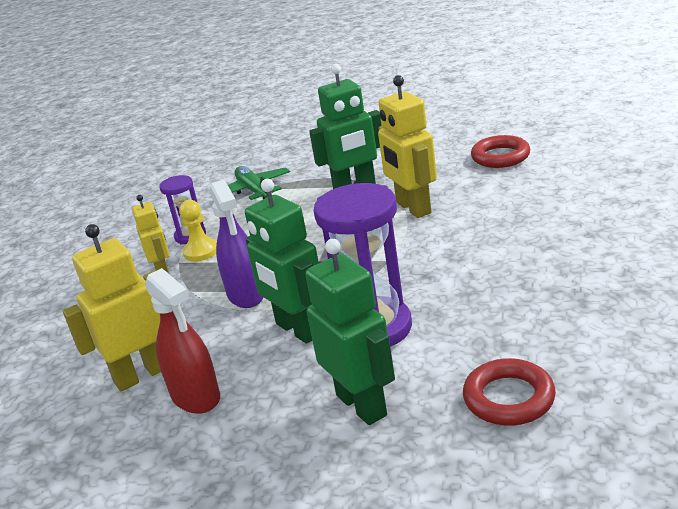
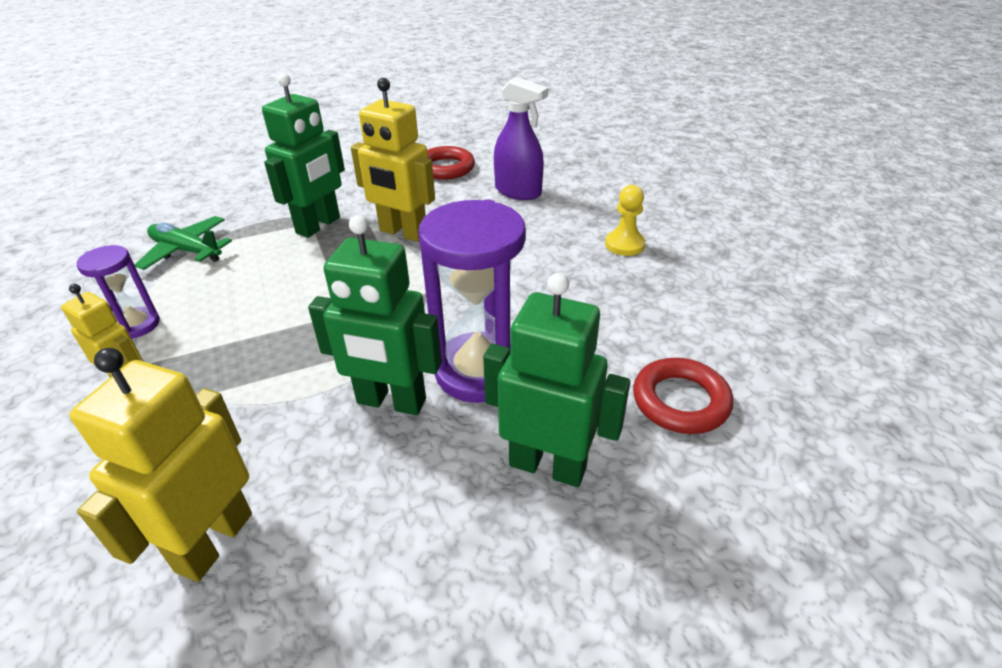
camera: 40 degrees left, 10 degrees up
(196, 396) = (327, 541): red spray bottle -> none
(201, 251) = (171, 341): yellow pawn -> yellow pawn (624, 244)
(246, 294) = (284, 378): purple spray bottle -> purple spray bottle (518, 192)

